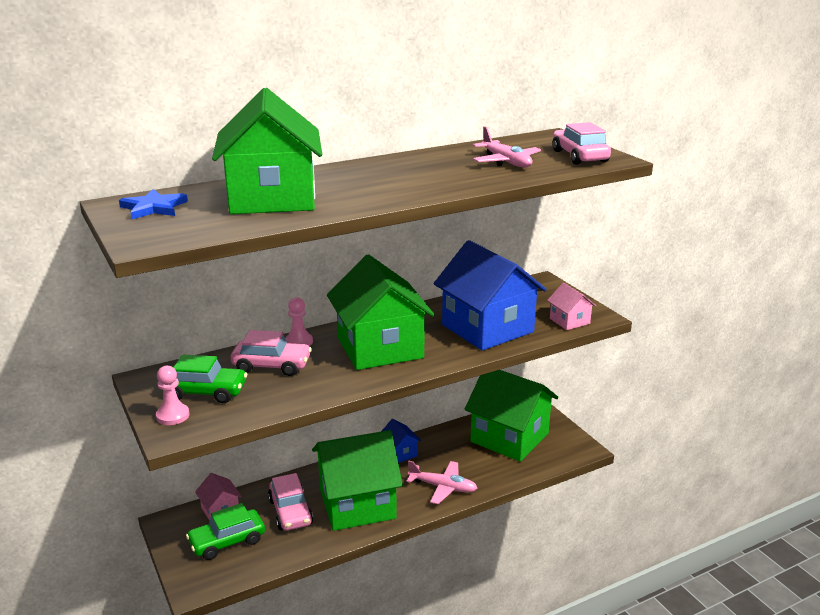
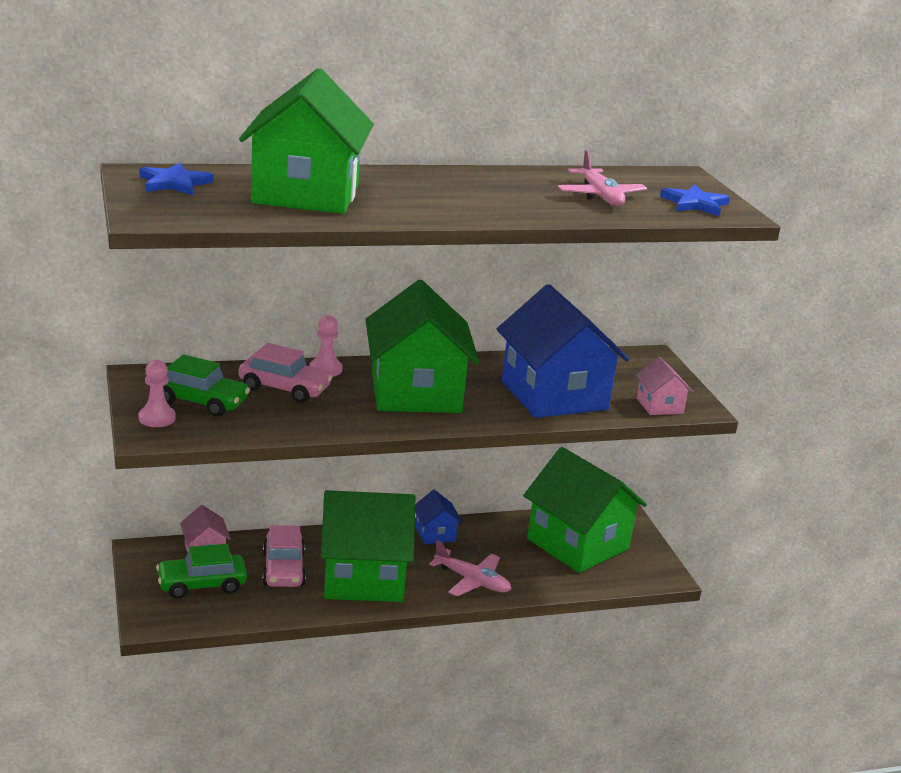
camera: 10 degrees right, 0 degrees up
(579, 156) = (695, 204): pink car -> blue star

